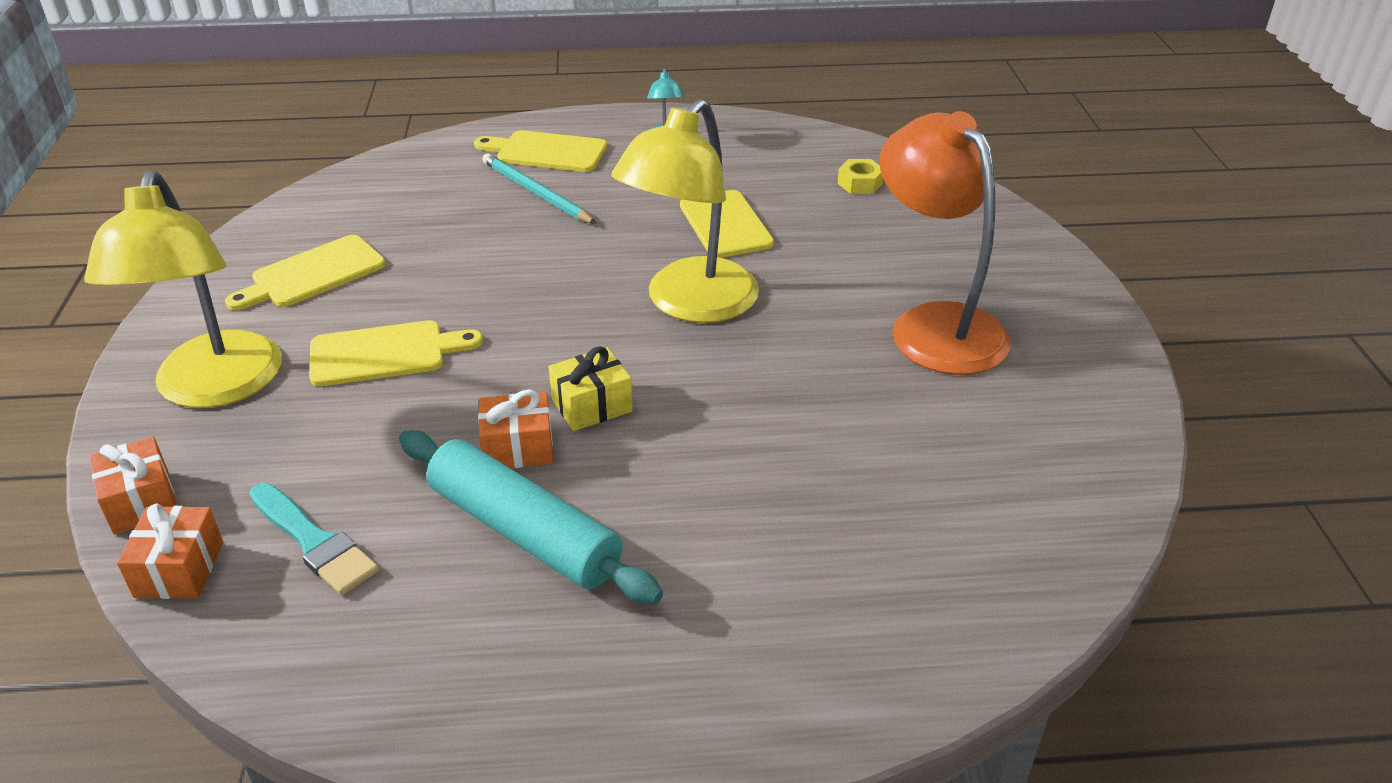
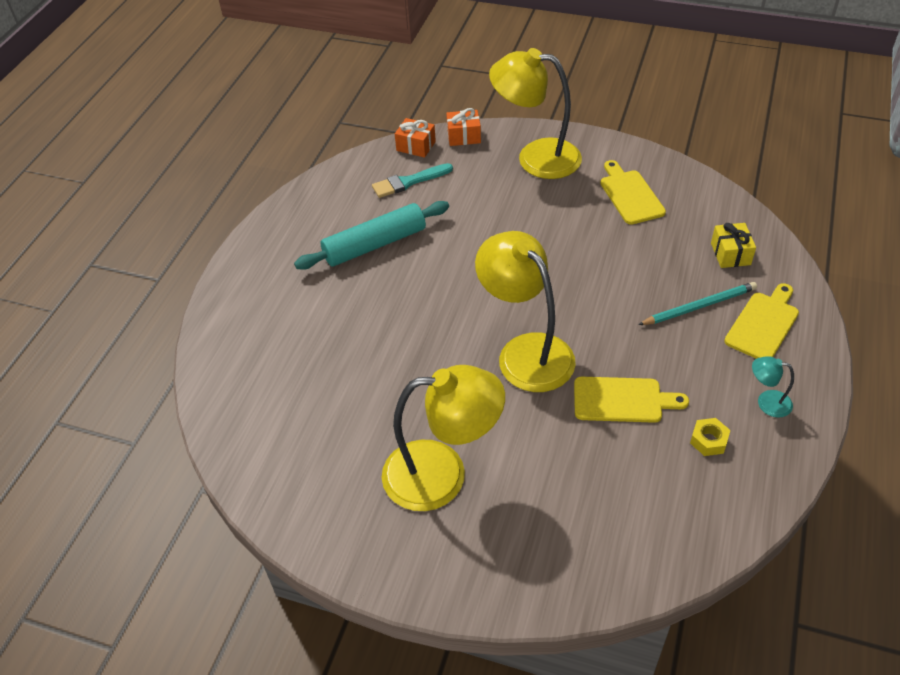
camera: 115 degrees right, 10 degrees up
(385, 353) = (537, 215): yellow cutting board -> none
(518, 447) = (433, 252): orange gift -> none
(592, 405) = (451, 285): yellow gift -> yellow gift (730, 254)
(860, 183) = (651, 512): yellow nut -> yellow nut (708, 440)
(935, 325) = (442, 474): orange lamp -> yellow lamp

